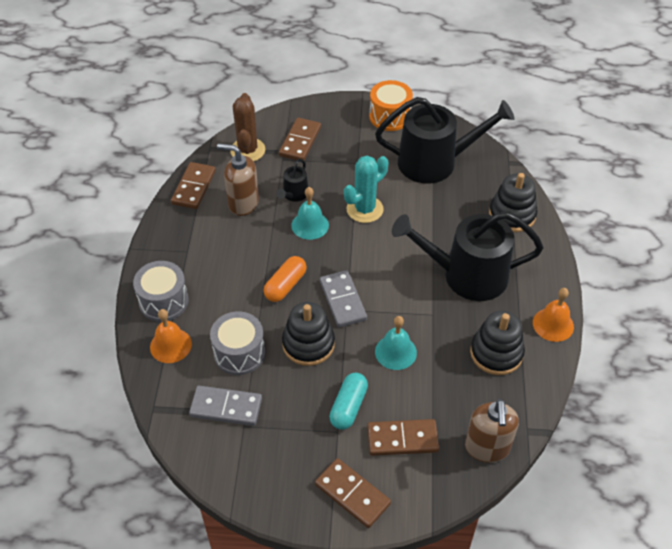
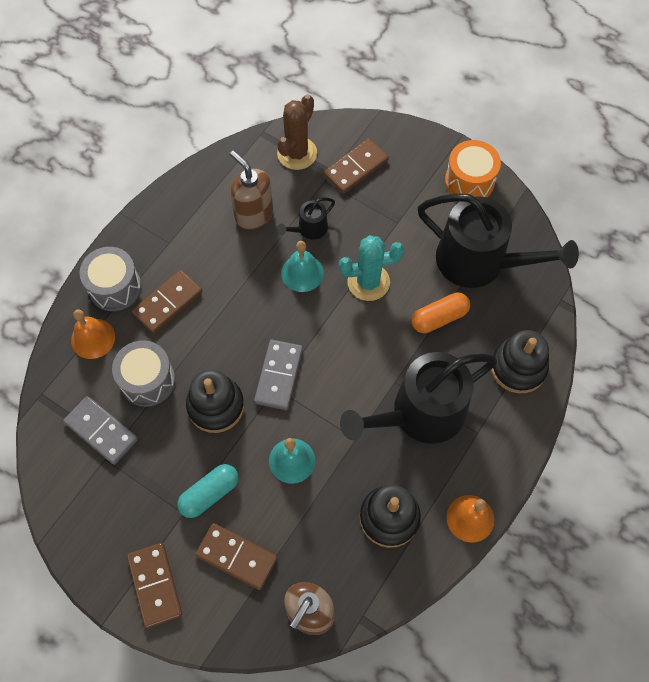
camera: 30 degrees right, 15 degrees up
(193, 187) = (218, 172): brown domino -> brown domino (168, 302)
(285, 285) = (235, 329): orange capsule -> orange capsule (439, 318)
(466, 275) = (420, 413): black watering can -> black watering can turned 60 degrees counterclockwise

